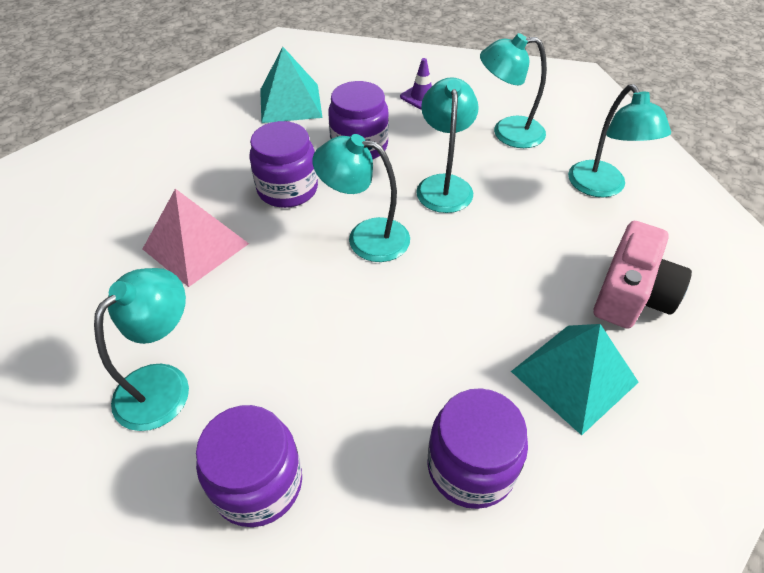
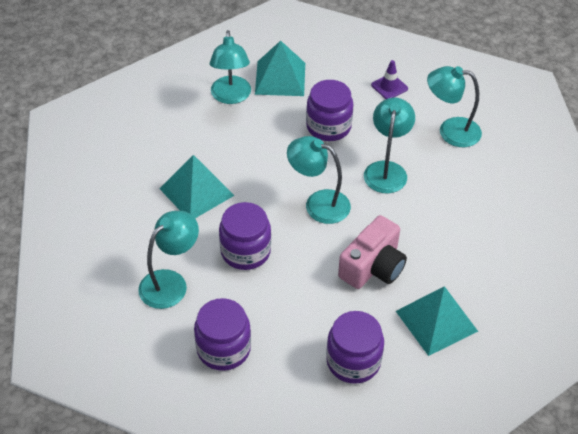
camera: 10 degrees right, 0 degrees up
(195, 246) = (196, 192): pink pyramid -> turquoise pyramid
(287, 189) = (267, 156): purple jar -> purple jar (245, 251)
(602, 187) = (509, 190): turquoise lamp -> turquoise lamp (231, 97)
(631, 294) = (497, 274): pink camera -> pink camera (373, 267)

